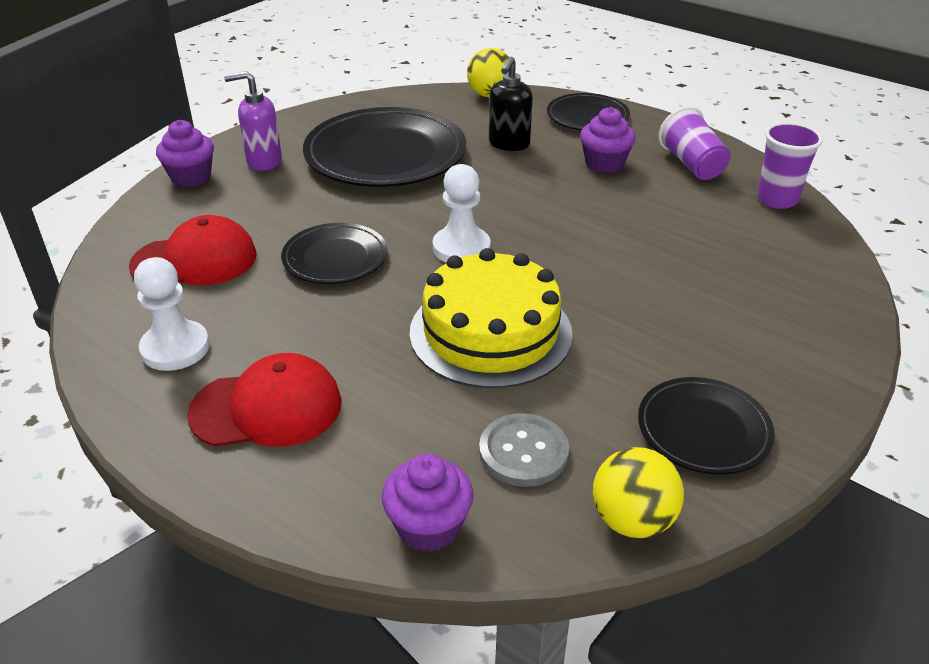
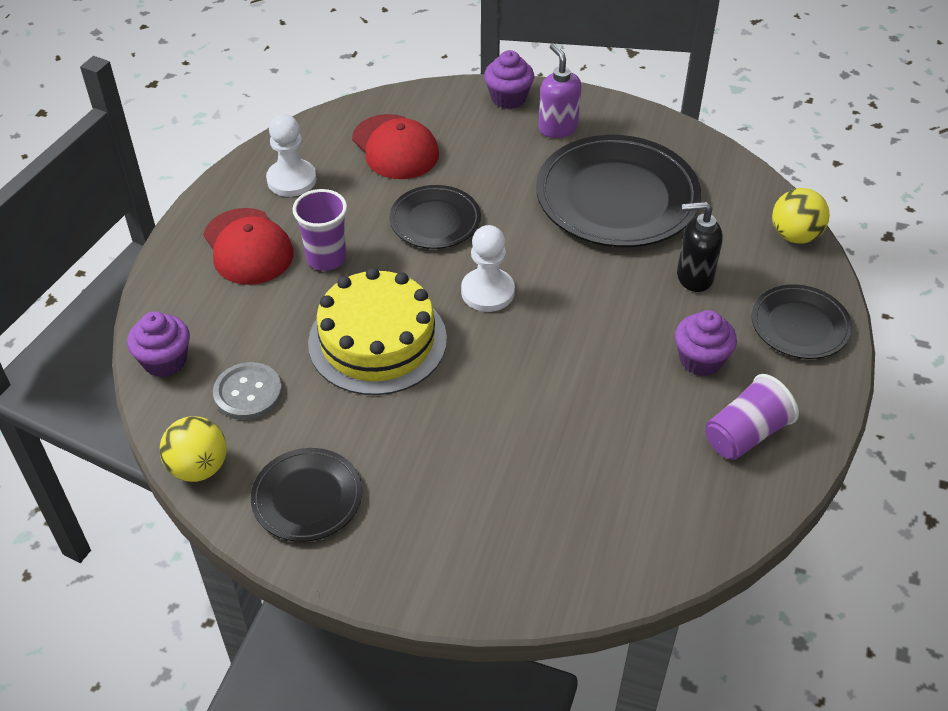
camera: 70 degrees right, 10 degrees up
(777, 199) = (711, 520): purple cup -> purple cup (326, 258)

